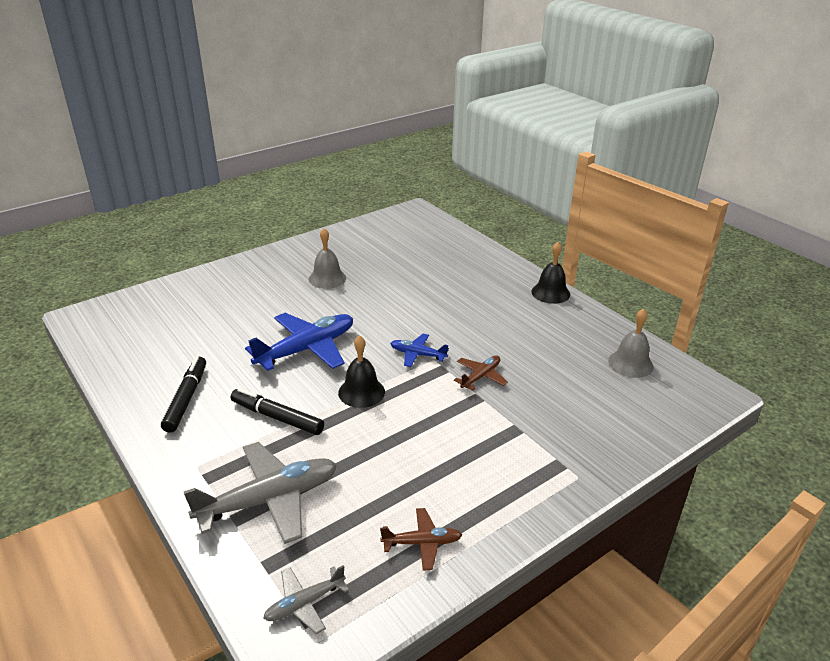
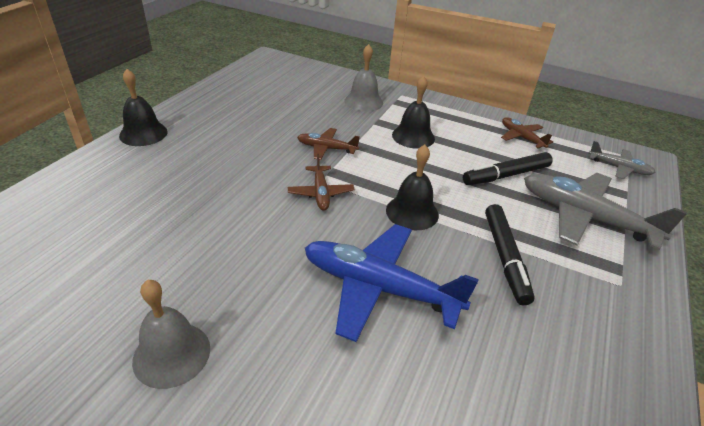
camera: 120 degrees left, 5 degrees up
(186, 399) = (570, 363): black marker -> black marker (506, 175)
(417, 354) = (320, 193): blue plane -> brown plane
(473, 443) = (413, 136): none -> black bell
(630, 363) = (253, 86): grey bell -> grey bell (363, 102)

